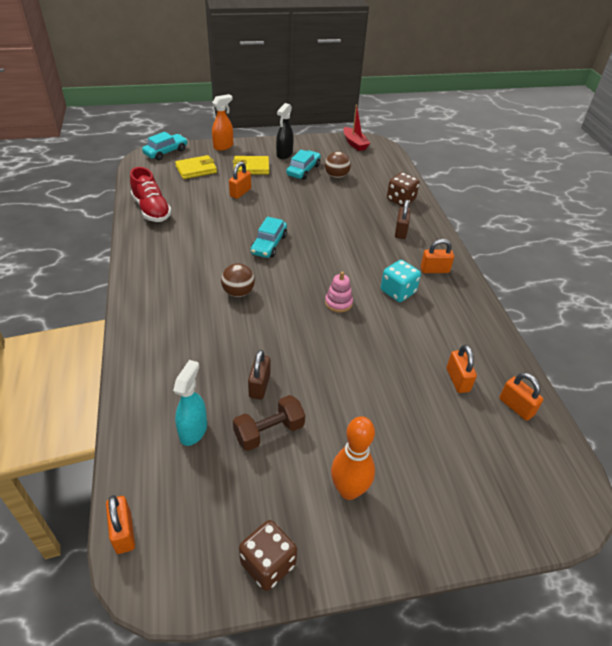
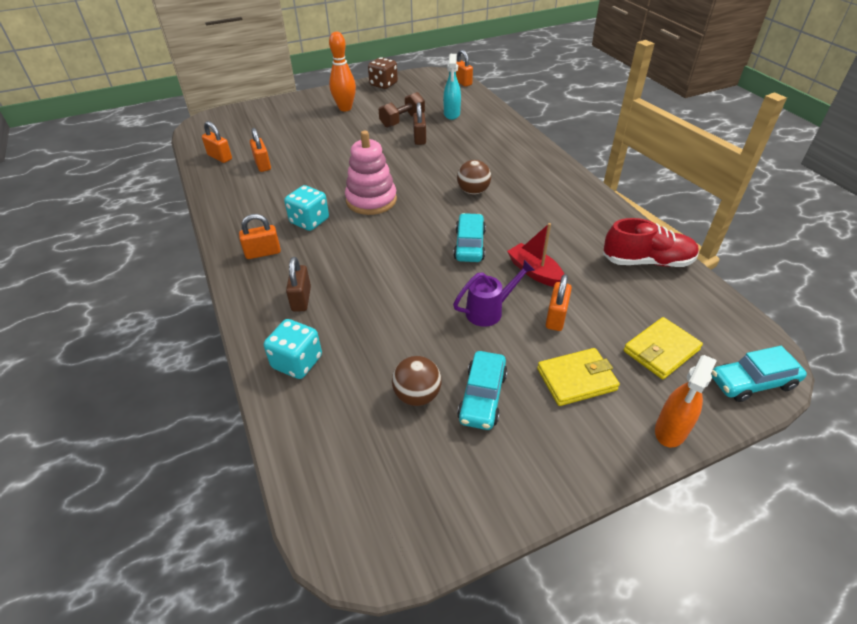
camera: 170 degrees right, 0 degrees up
(151, 209) = (647, 261): red shoe -> red shoe turned 135 degrees clockwise
(166, 152) = (752, 382): turquoise car -> turquoise car turned 45 degrees clockwise
(279, 203) = (489, 311): none -> purple watering can
(284, 154) = (539, 437): black spray bottle -> none
(338, 303) = (371, 200): pink stacking toy -> pink stacking toy, size x1.80
(354, 144) = (401, 529): red boat -> red boat (534, 272)
(401, 200) = (297, 362): brown dice -> turquoise dice

